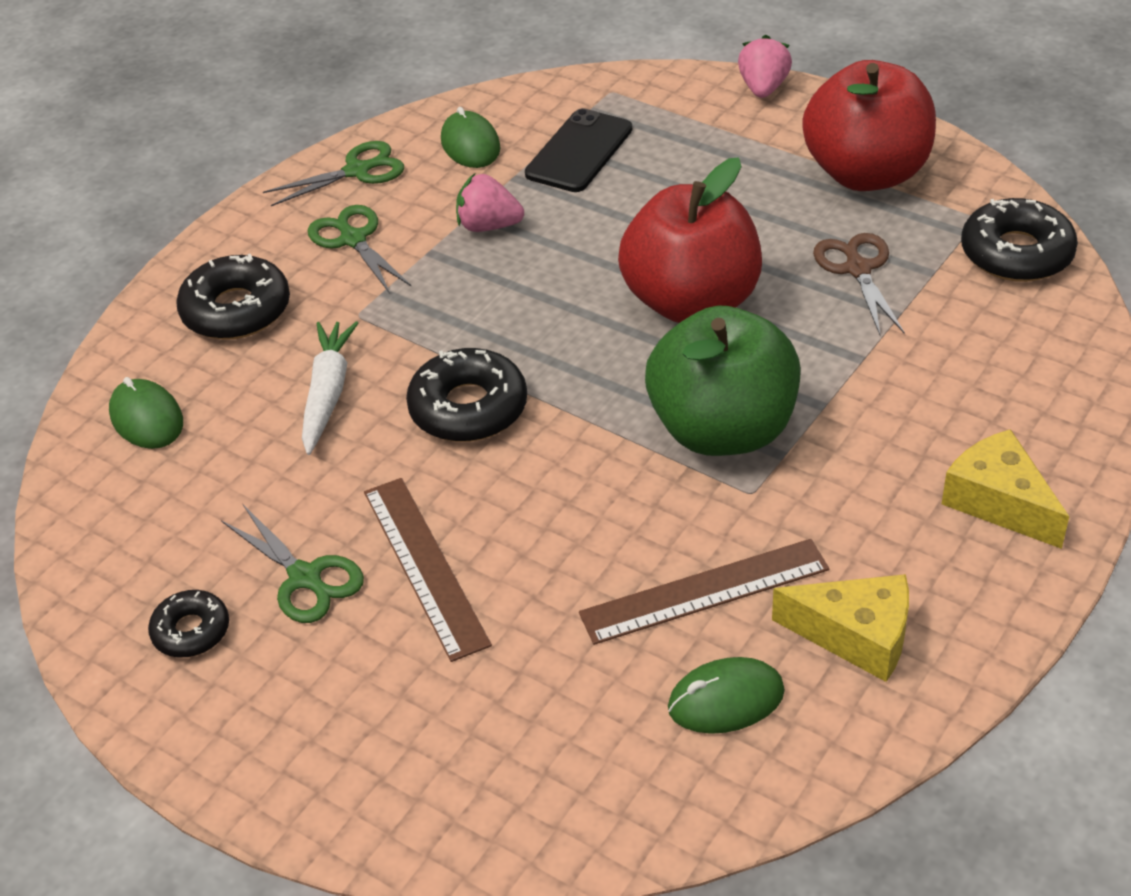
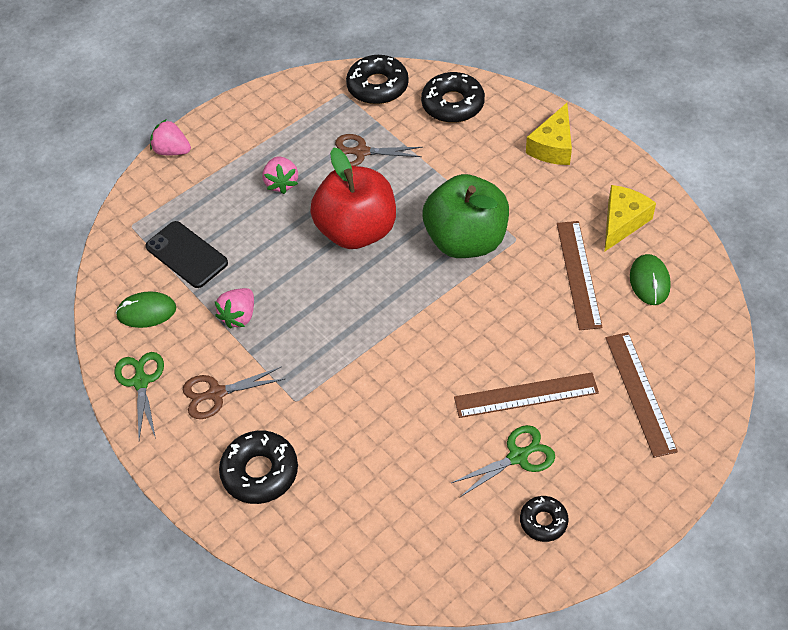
camera: 75 degrees left, 10 degrees up
(147, 418) = (348, 535): green mouse -> none
(328, 393) = (364, 427): white carrot -> none
(353, 239) = (216, 393): green scissors -> brown scissors
(465, 722) = (640, 393): none -> brown ruler
(468, 408) = (405, 354): black donut -> black donut (453, 104)
(752, 203) = (281, 183): none -> pink strawberry
(866, 173) = (280, 126): red apple -> none
(999, 502) = (553, 146): yellow cheese -> yellow cheese turned 45 degrees counterclockwise

